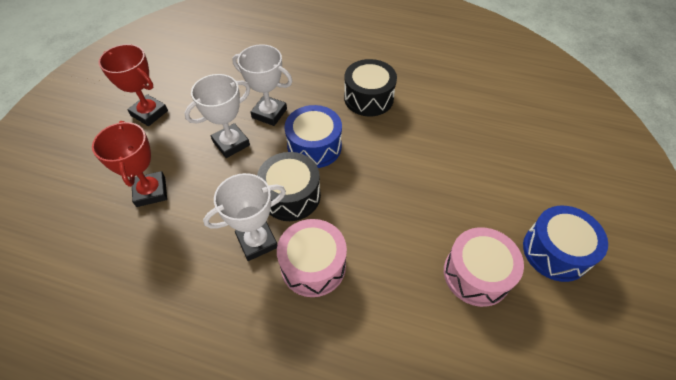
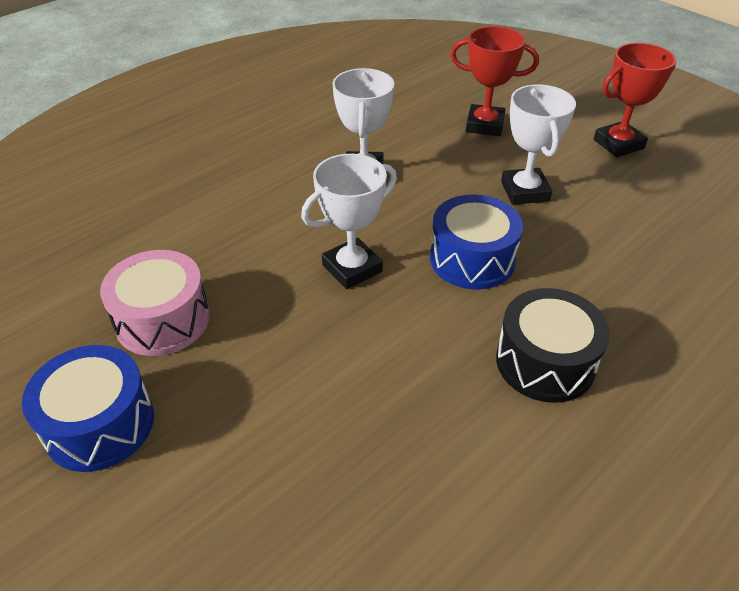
camera: 120 degrees right, 10 degrees down
(269, 113) = (566, 238): white trophy -> white trophy (352, 268)
(291, 195) = (404, 213): black drum -> none
(313, 265) = (301, 200): pink drum -> none

